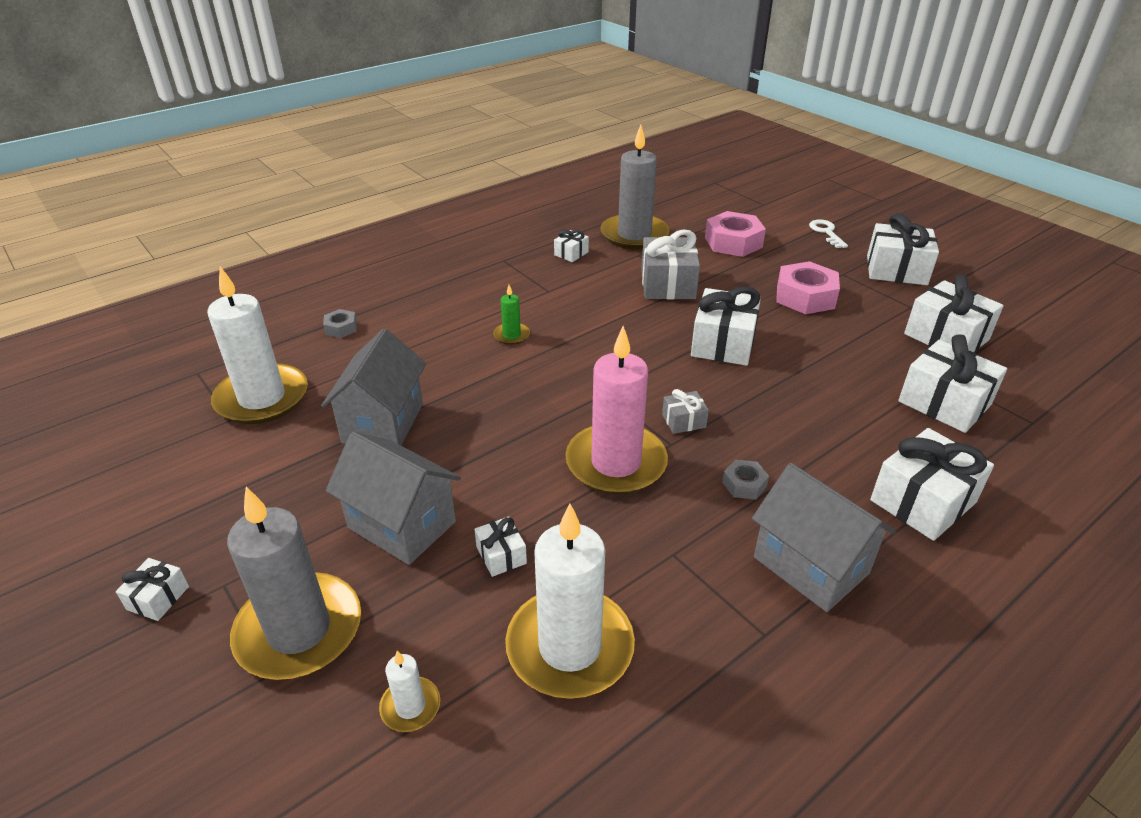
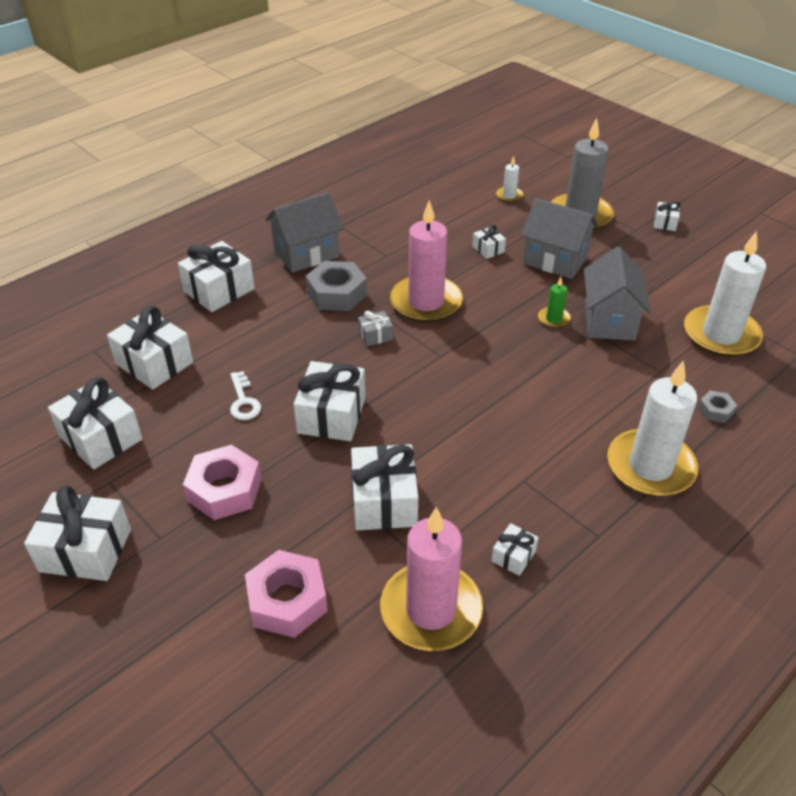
camera: 175 degrees right, 5 degrees up
(511, 335) = (542, 412): green candle -> green candle (554, 319)
(570, 647) = (440, 217): white candle -> white candle (650, 467)
(634, 235) = (431, 610): grey candle -> pink candle
(668, 284) = (384, 501): grey gift -> white gift
(744, 484) = (336, 294): grey nut -> grey nut, size x1.99
(810, 565) = (306, 254): grey house -> grey house turned 75 degrees counterclockwise
(826, 232) = (138, 640): white key -> white key (243, 401)

